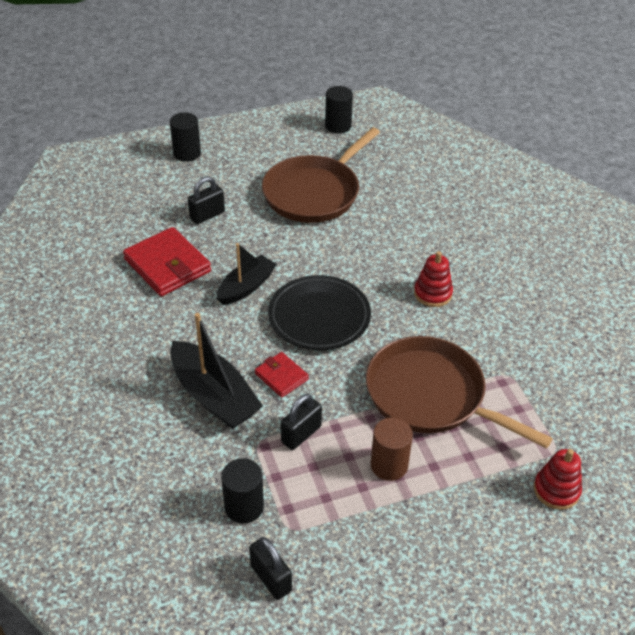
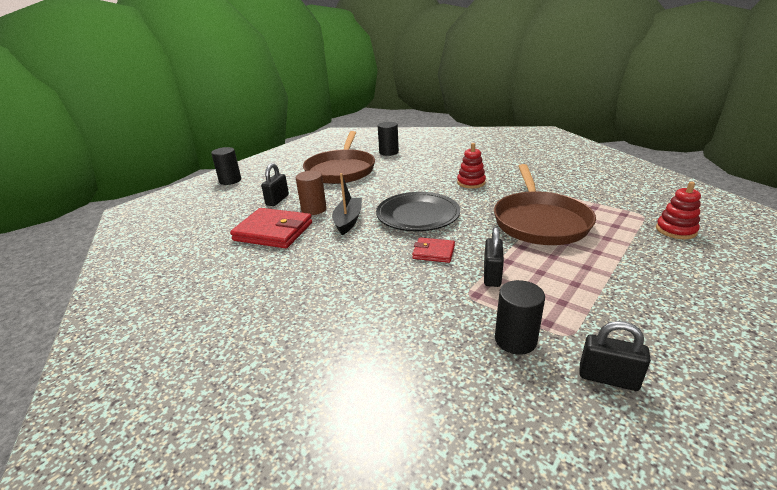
camera: 30 degrees left, 15 degrees down
(214, 396) = (398, 284): black boat -> none
(338, 126) = (322, 145): black cylinder -> black cylinder (389, 152)
(389, 465) = (572, 264): brown cylinder -> brown cylinder (314, 209)
(430, 395) = (539, 221): brown pan -> brown pan turned 90 degrees counterclockwise

